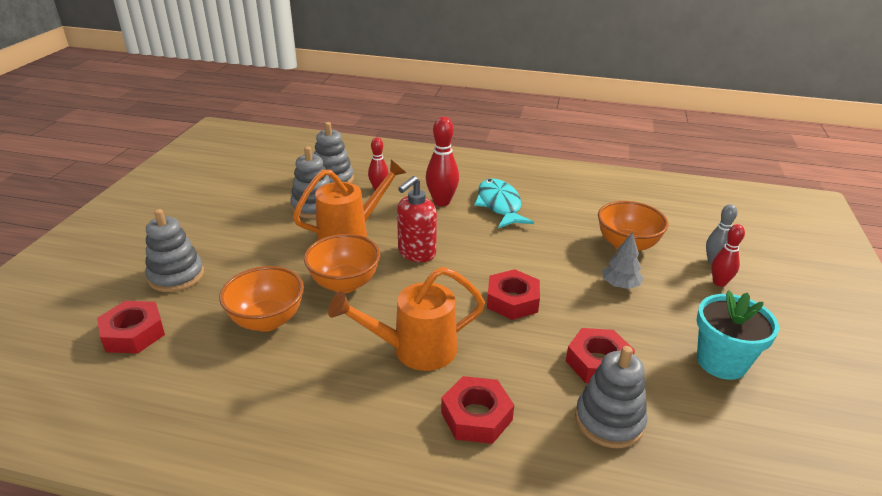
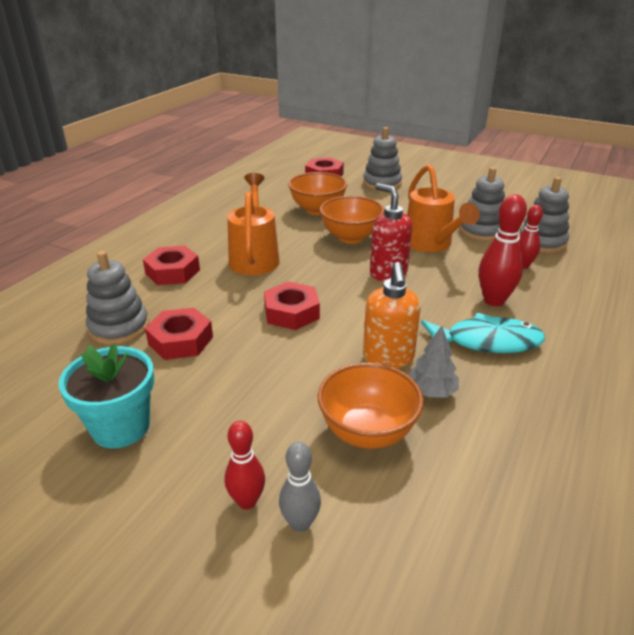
camera: 105 degrees right, 0 degrees up
(545, 243) = (388, 358): none -> orange soap dispenser
(620, 285) = (284, 394): grey tree -> grey tree (431, 391)

